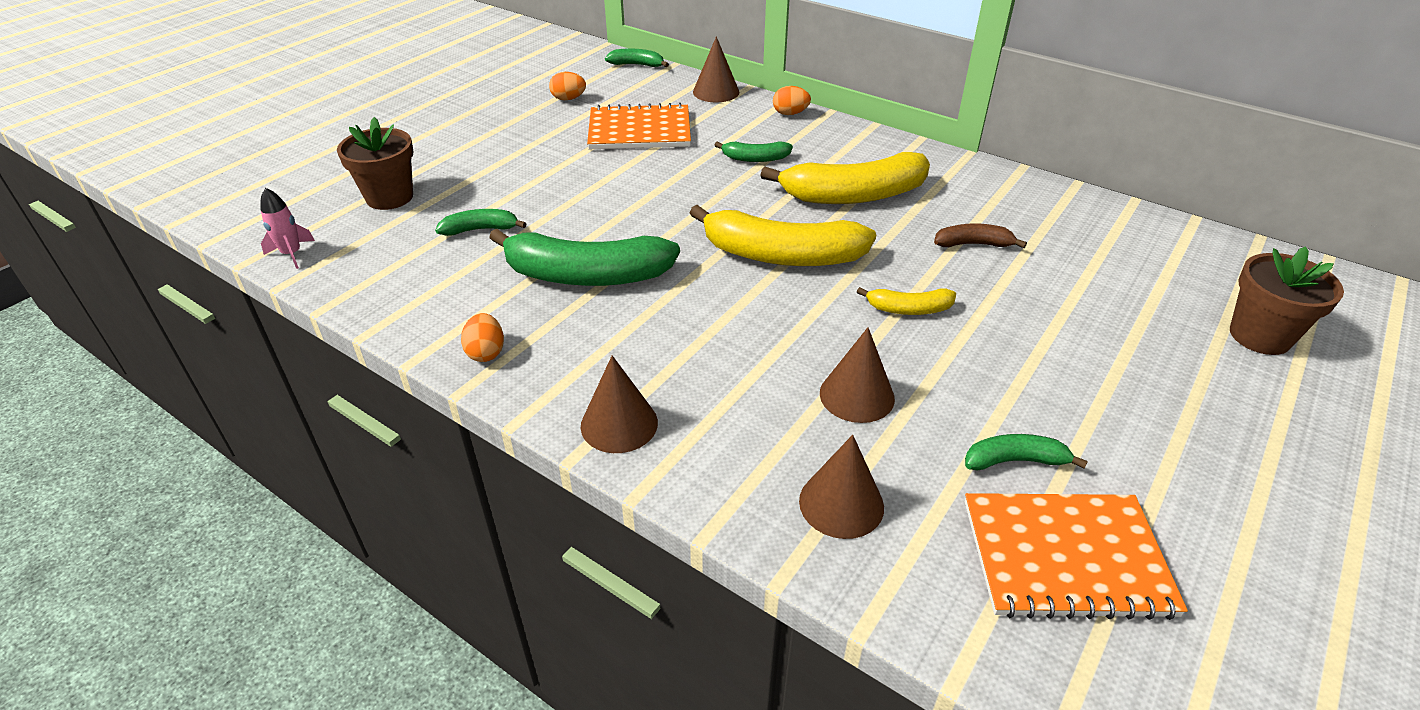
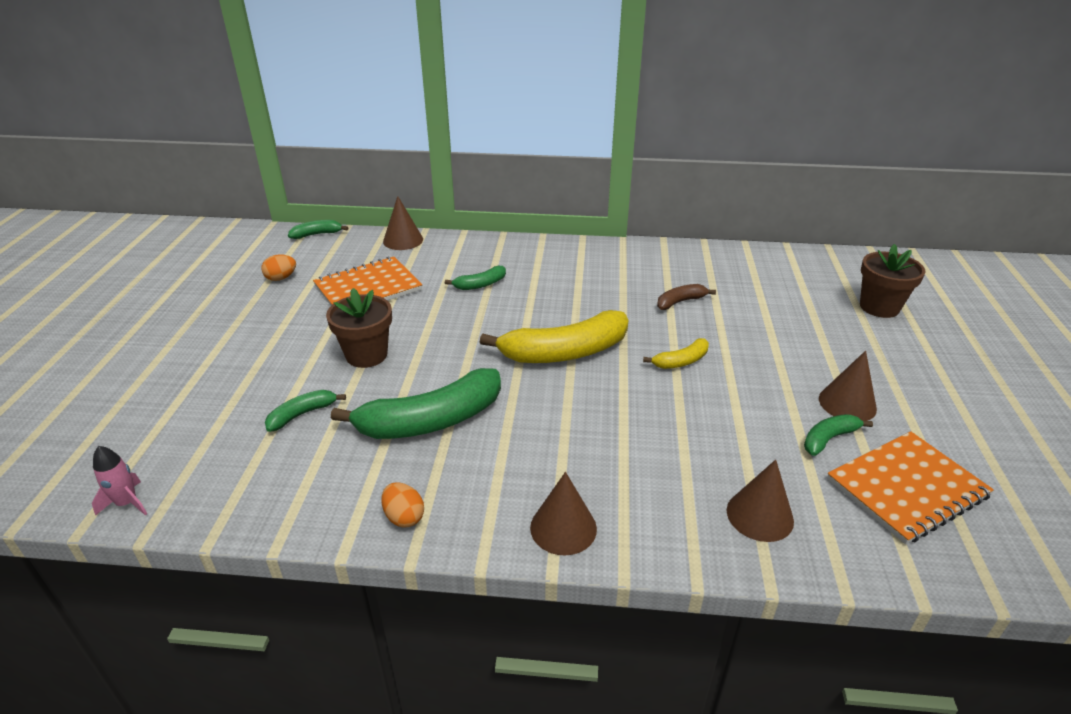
camera: 30 degrees left, 5 degrees down
(389, 197) = (184, 415): brown flower pot -> brown flower pot (366, 355)
(790, 113) = (475, 242): orange egg -> none
(854, 195) = (575, 291): yellow banana -> none
(857, 395) = (702, 435): brown cone -> brown cone (847, 403)

